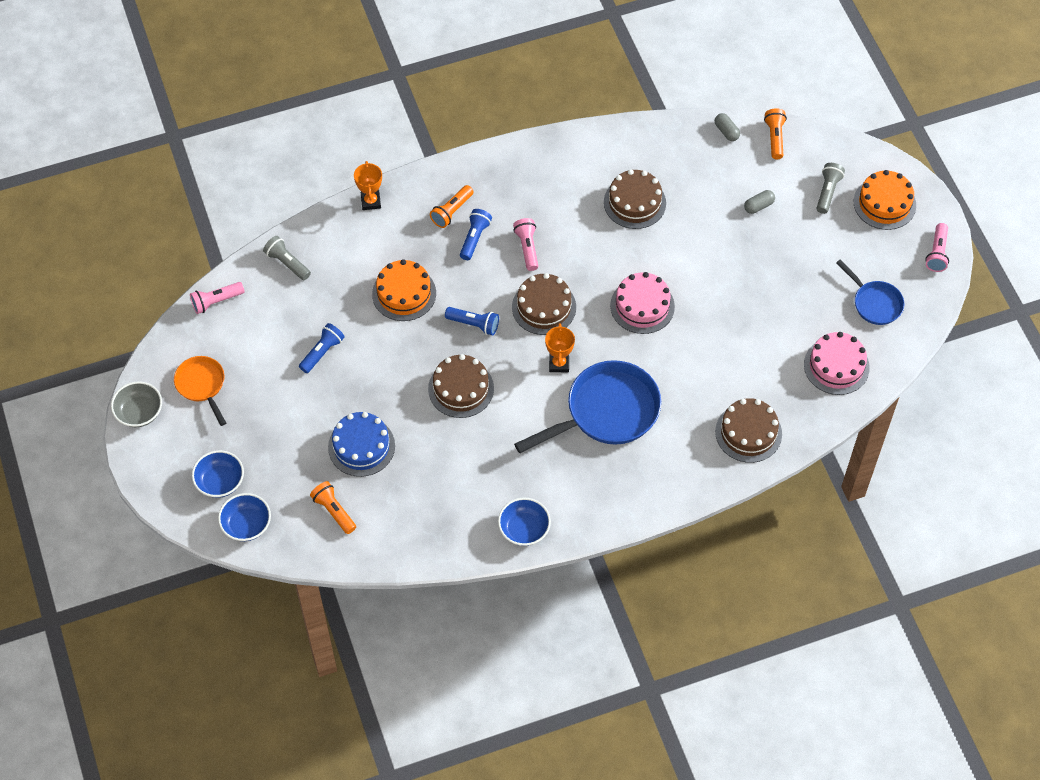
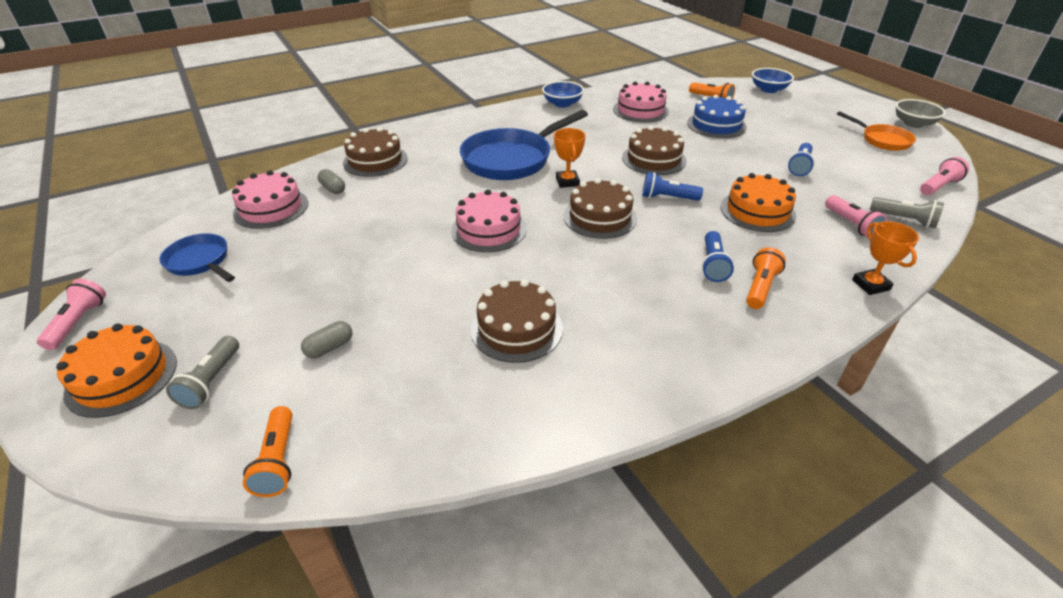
camera: 170 degrees right, 20 degrees down
(220, 482) = (808, 102): blue bowl -> none
(433, 496) = (640, 110): none -> pink cake
(527, 248) = (643, 263): pink flashlight -> pink flashlight (851, 224)
(726, 131) = (369, 459): grey capsule -> grey capsule (333, 189)

